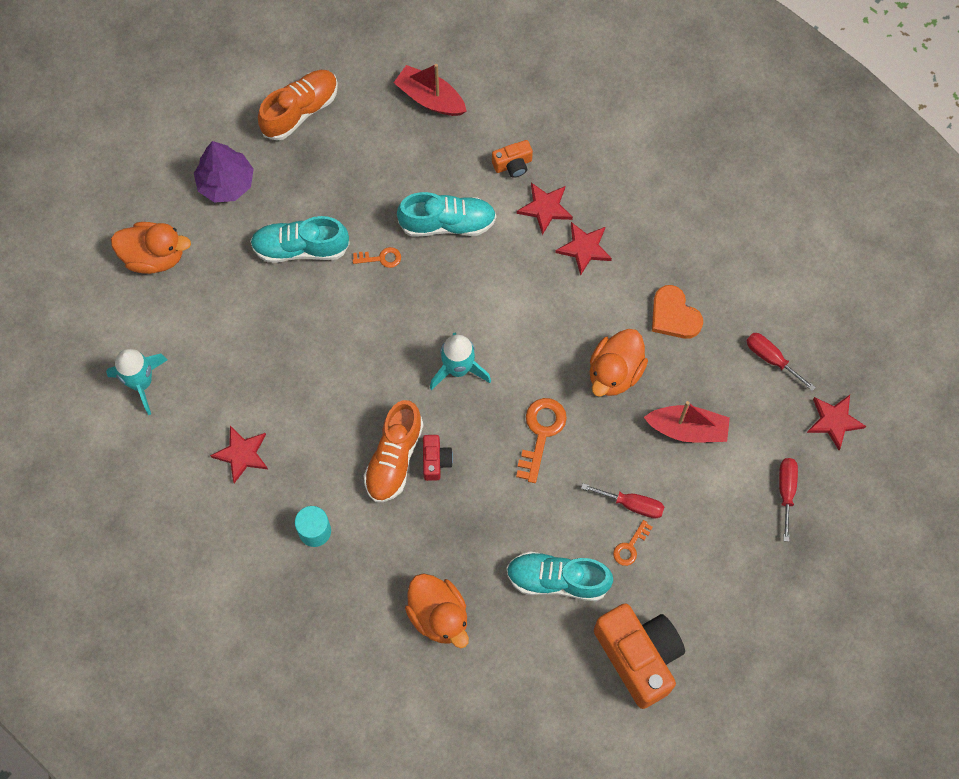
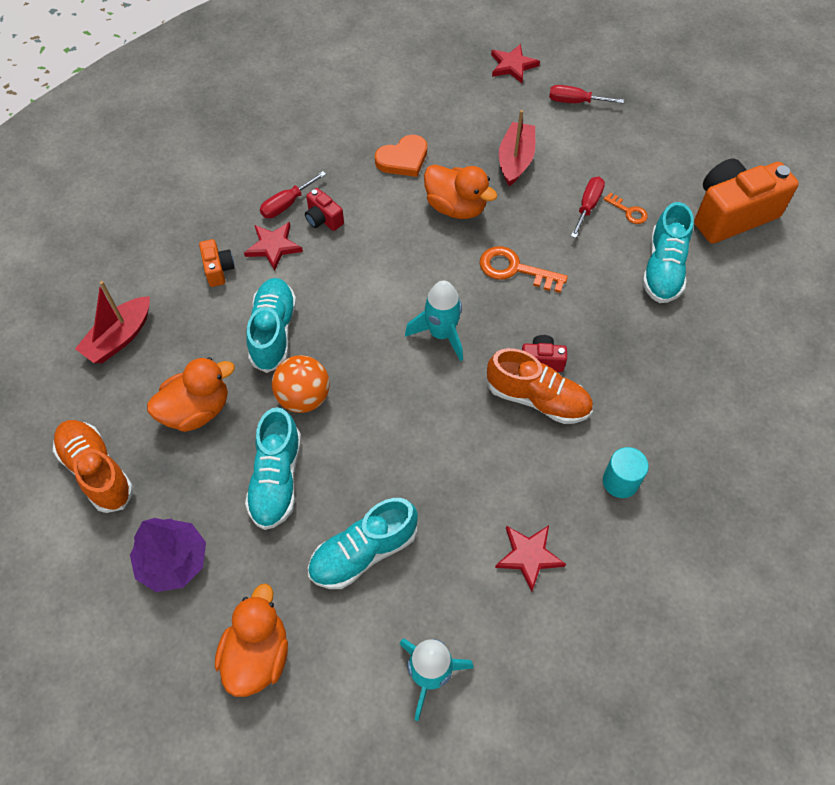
camera: 85 degrees left, 10 degrees down
(239, 323) = (363, 552): none -> turquoise shoe
(381, 258) = (303, 397): orange key -> orange ball
(439, 615) = (706, 369): orange duck -> orange duck (196, 410)
(584, 248) = (323, 219): red star -> red camera
(771, 359) = (452, 98): red screwdriver -> red screwdriver (287, 204)

